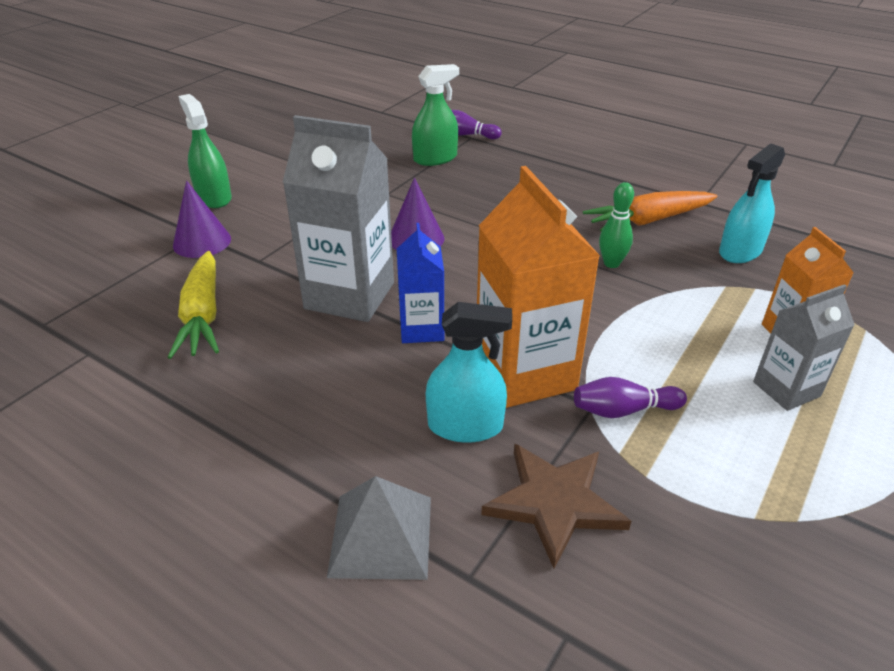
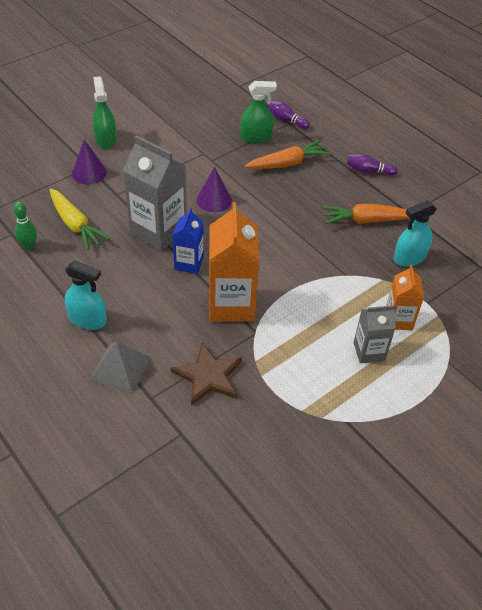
camera: 15 degrees right, 10 degrees up
(203, 315) = (75, 224): yellow carrot -> yellow carrot turned 45 degrees counterclockwise
(465, 426) = (185, 325): turquoise spray bottle -> turquoise spray bottle (88, 319)
(496, 178) = (287, 163): none -> orange carrot
(611, 263) = (322, 246): green bowling pin -> green bowling pin (29, 246)
(623, 410) = (271, 339): purple bowling pin -> purple bowling pin (368, 171)

